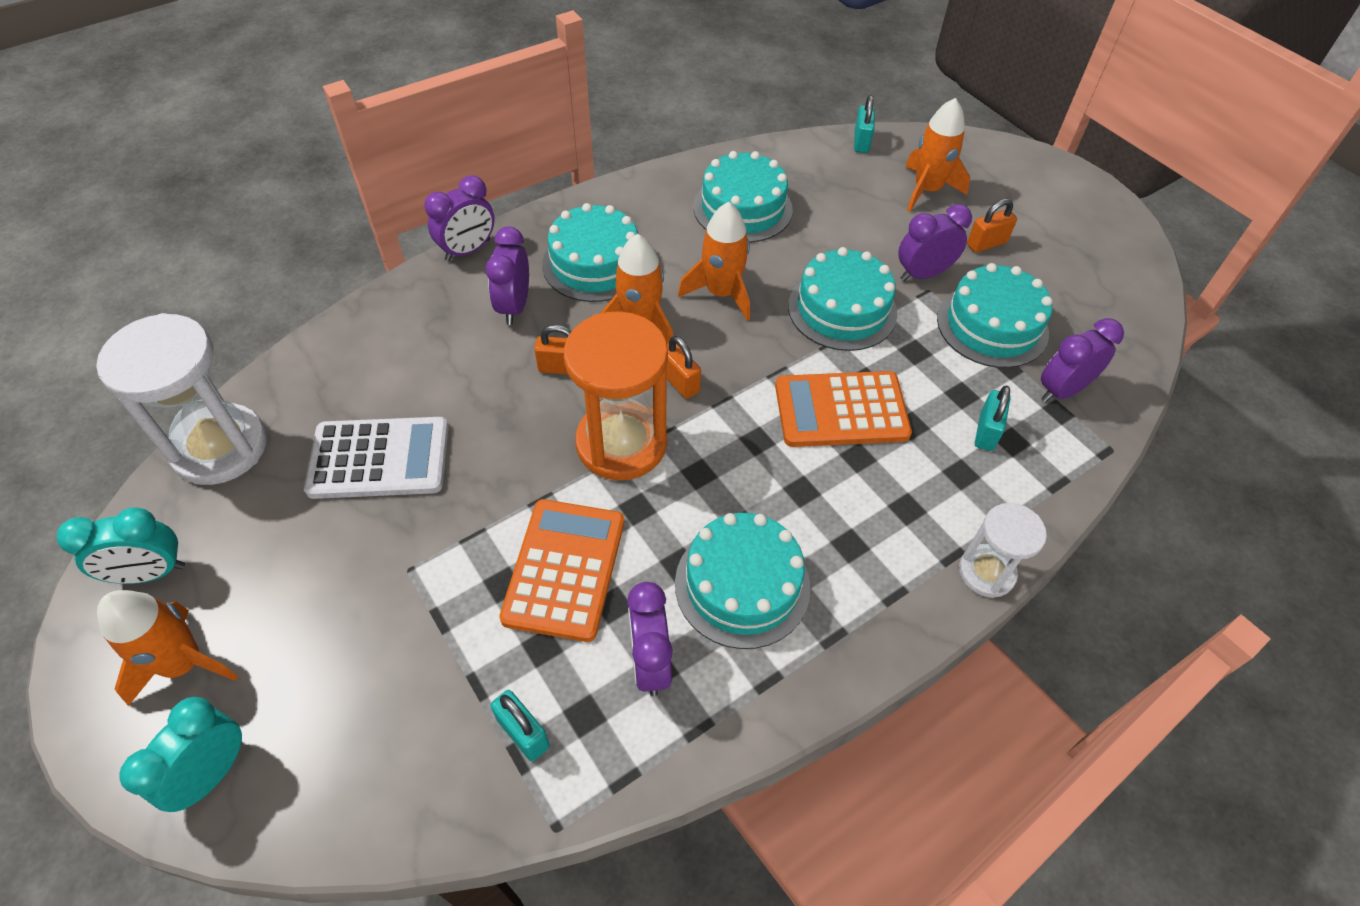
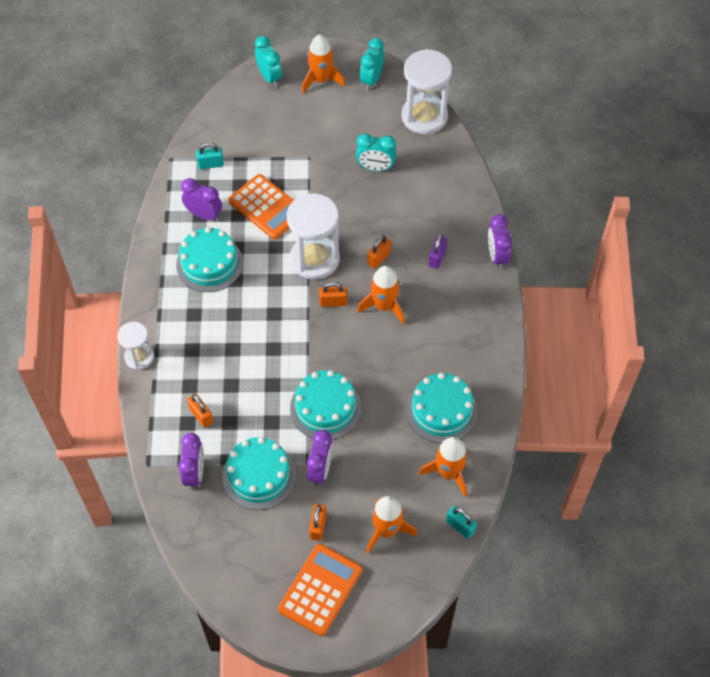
camera: 125 degrees right, 5 degrees up
(379, 458) = (375, 168): white calculator -> turquoise clock
(514, 306) = (437, 258): purple clock -> purple padlock
(595, 264) = (445, 309): turquoise cake -> none
(621, 443) = (314, 259): orange hourglass -> white hourglass
(721, 293) = (379, 356): orange rocket -> orange rocket (448, 473)
(841, 410) = (263, 360): orange calculator -> orange calculator (320, 589)
(986, 432) = (201, 415): turquoise padlock -> orange padlock

